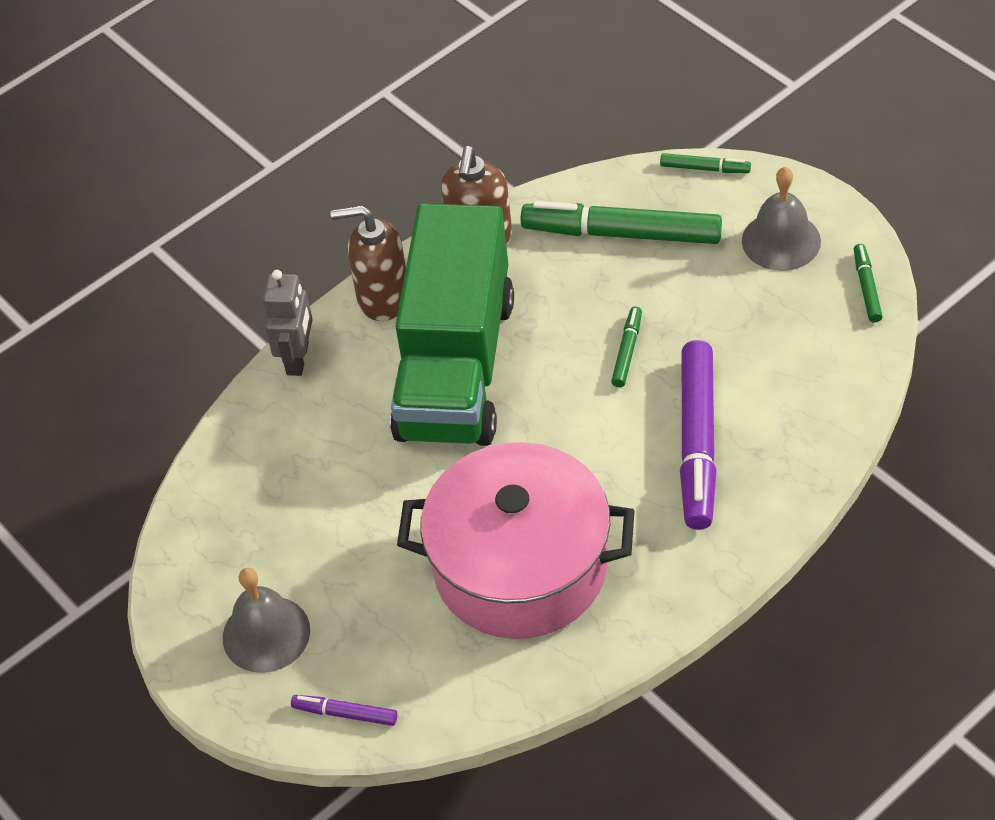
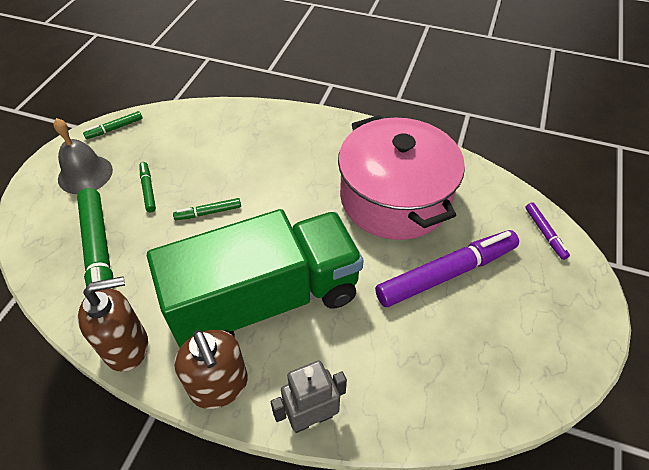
camera: 125 degrees left, 0 degrees up
(266, 634) = (537, 301): grey bell -> none
(697, 443) = (263, 157): purple marker -> purple marker (446, 273)
(705, 168) = (20, 234): green marker -> green marker (148, 189)

